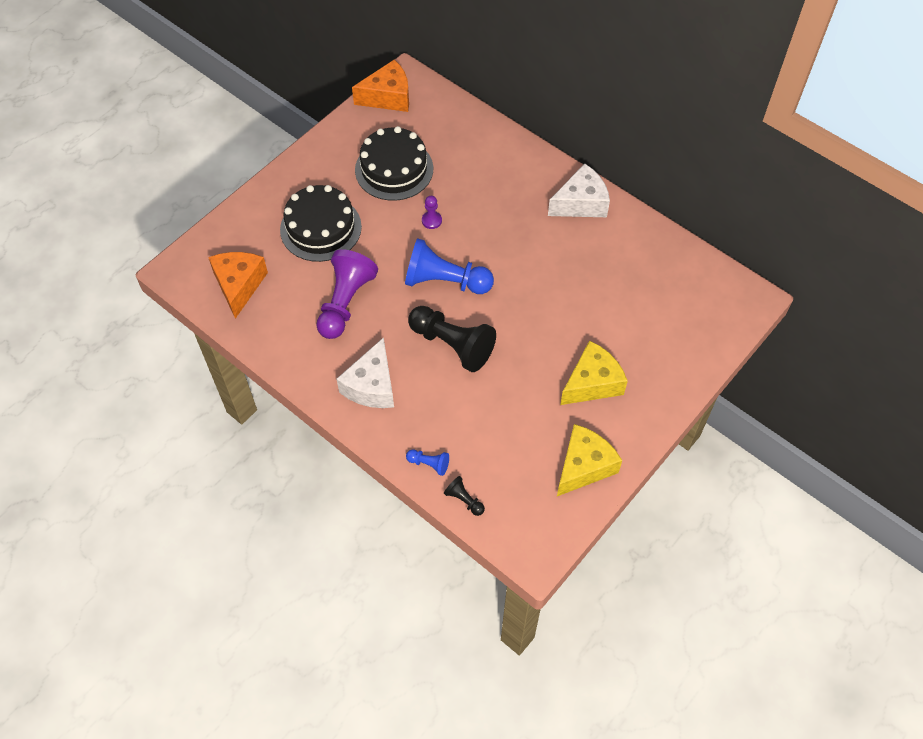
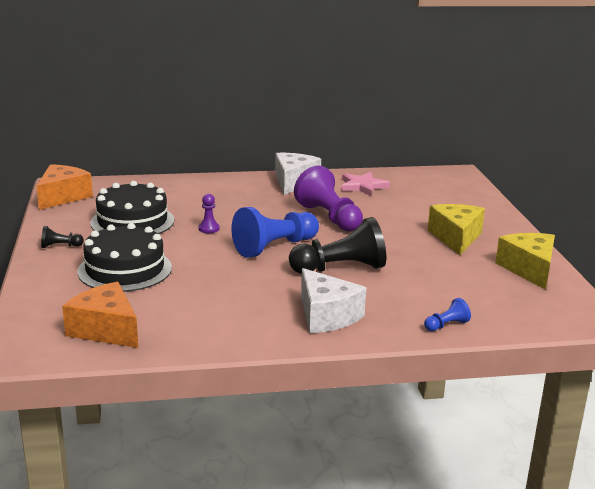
camera: 50 degrees left, 35 degrees down
(345, 303) = (220, 291): purple pawn -> purple pawn (329, 217)
(464, 500) = (503, 326): black pawn -> black pawn (60, 246)
(630, 253) = (363, 186): none -> pink star

